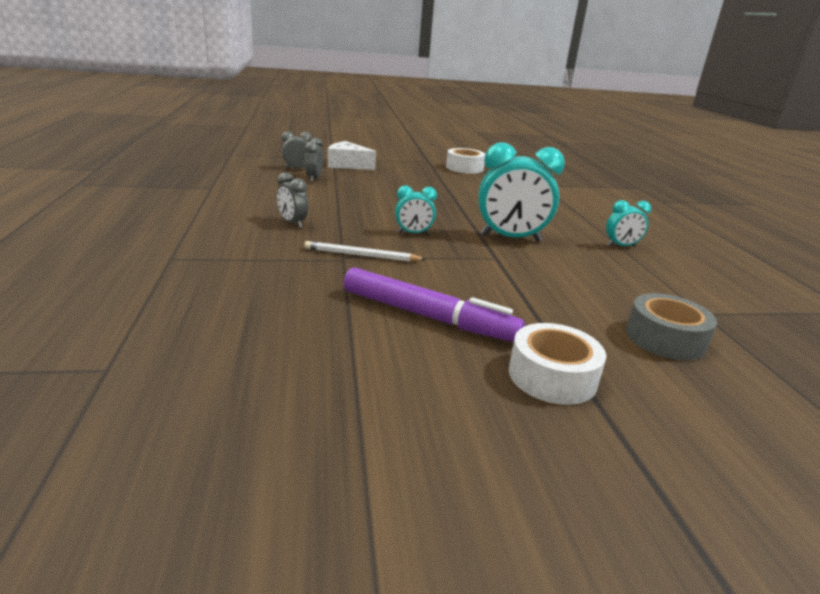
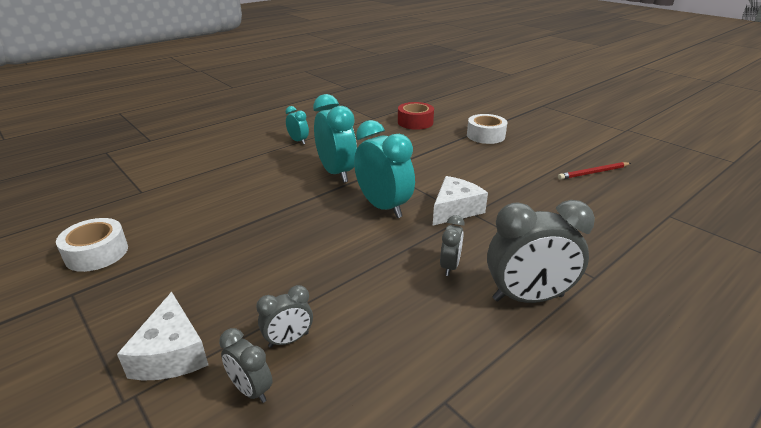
camera: 120 degrees left, 5 degrees up
(213, 229) = (528, 298): none -> grey clock
(288, 395) = (593, 173): none -> red pencil
(361, 255) = (455, 210): white pencil -> white cheese
(413, 233) = (383, 207): turquoise clock -> turquoise clock, size x1.94
(427, 316) = (489, 167): purple marker -> none
(665, 338) = (415, 122): grey tape -> red tape

